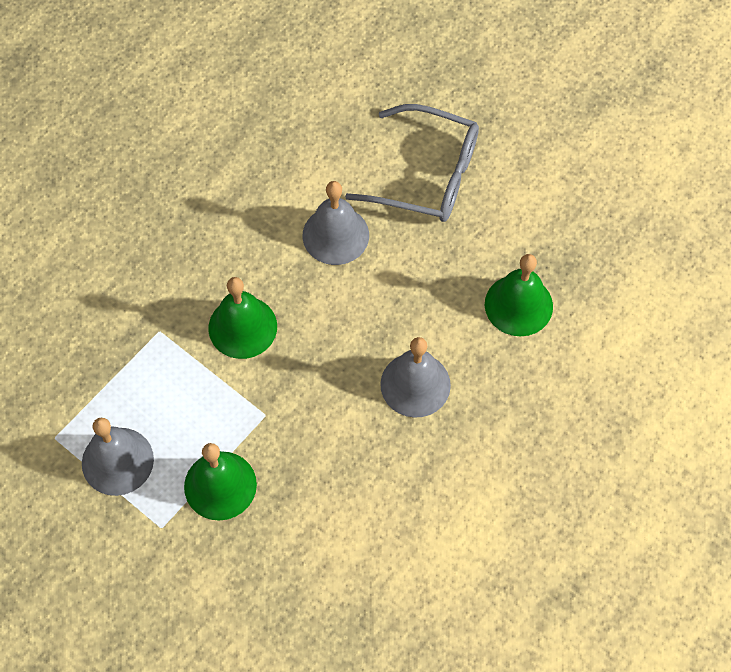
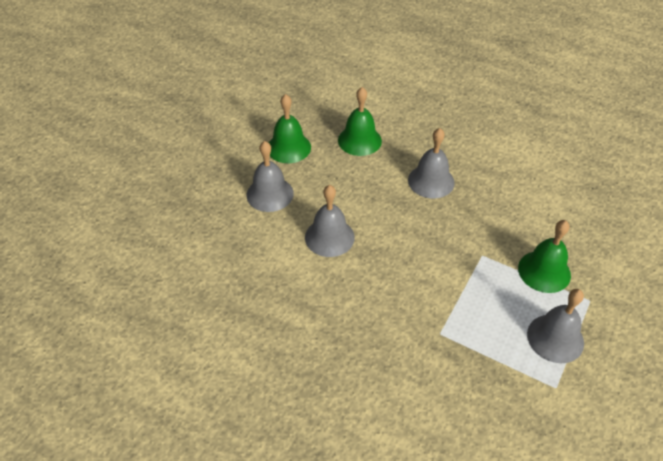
camera: 100 degrees left, 15 degrees down
(242, 327) = (420, 280): green bell -> green bell (289, 147)
(427, 175) = (270, 194): grey glasses -> grey bell

